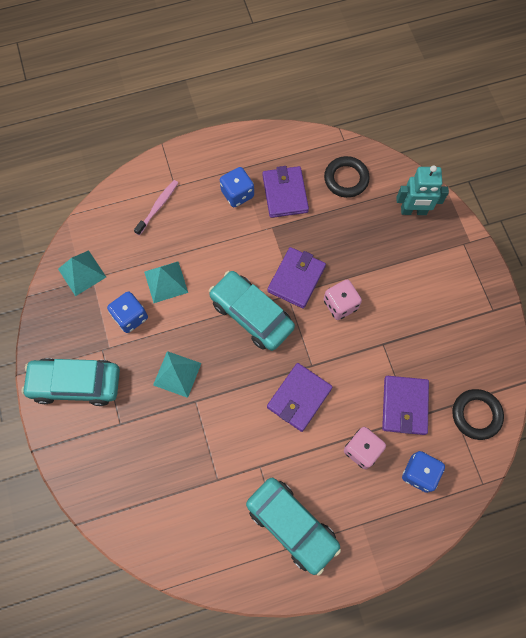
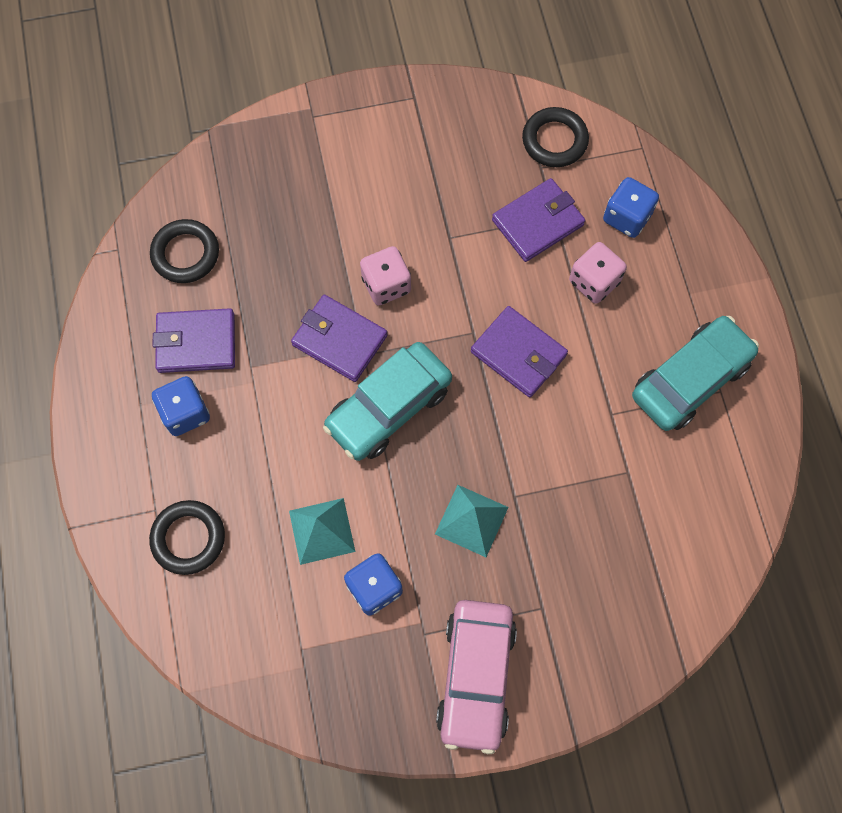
camera: 85 degrees left, 0 degrees up
(75, 384) = (476, 676): turquoise car -> pink car
(82, 273) = (290, 666): turquoise pyramid -> none
(158, 207) = (188, 538): pink toothbrush -> black ring
(404, 406) = (537, 222): purple wallet -> purple wallet turned 45 degrees counterclockwise
(413, 211) = (253, 171): turquoise robot -> none

